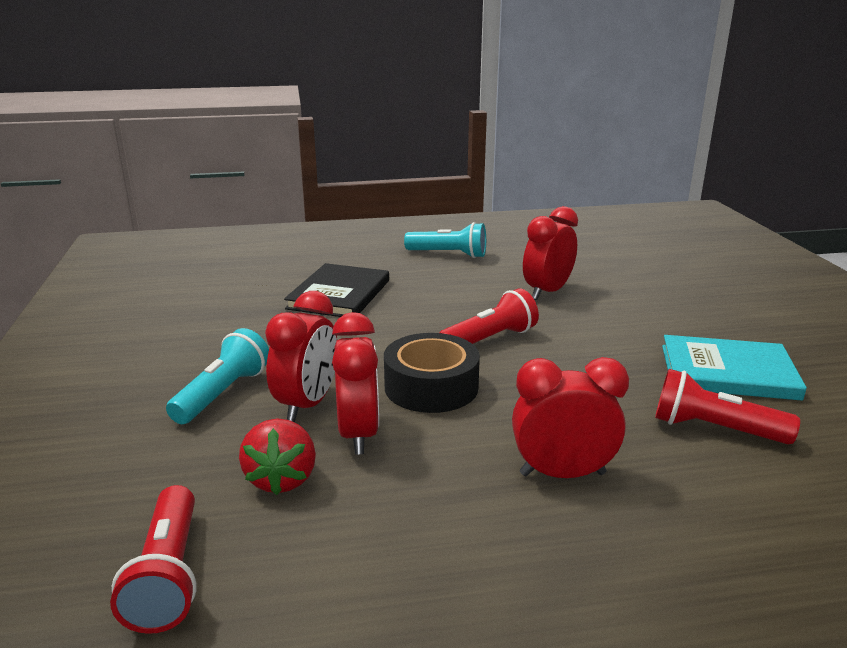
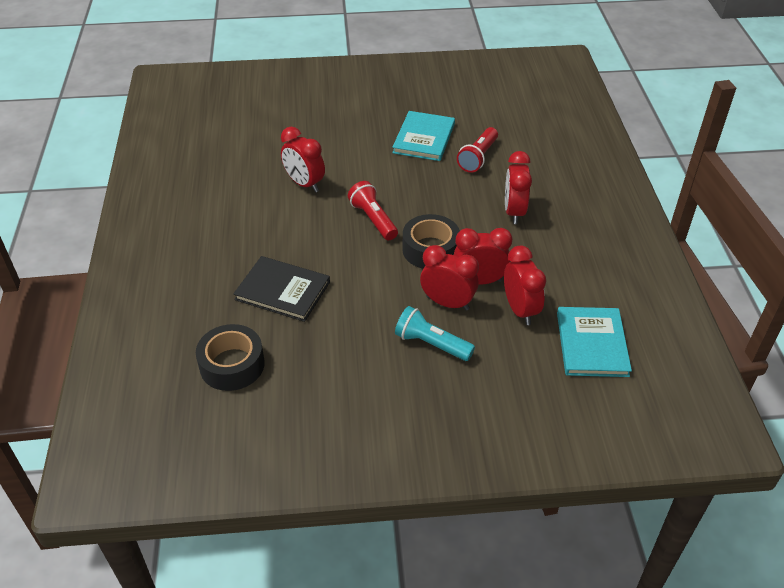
camera: 85 degrees left, 20 degrees up
(168, 575) = (592, 344): red flashlight -> turquoise book
(227, 280) = (232, 365): none -> black tape
(282, 479) = (520, 310): red strawberry -> red clock
(448, 254) = (214, 225): turquoise flashlight -> none

